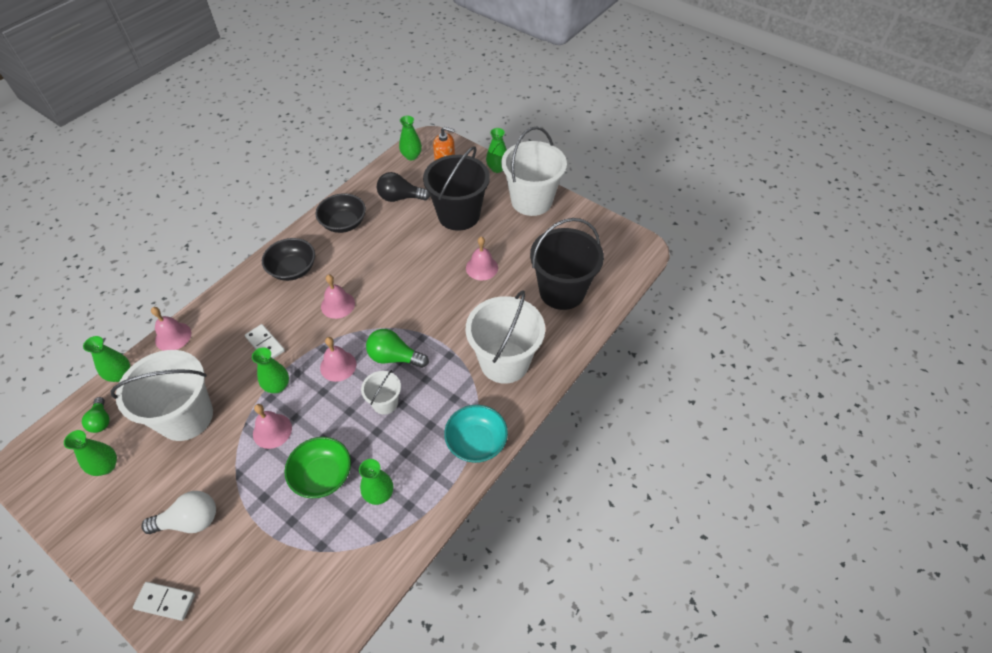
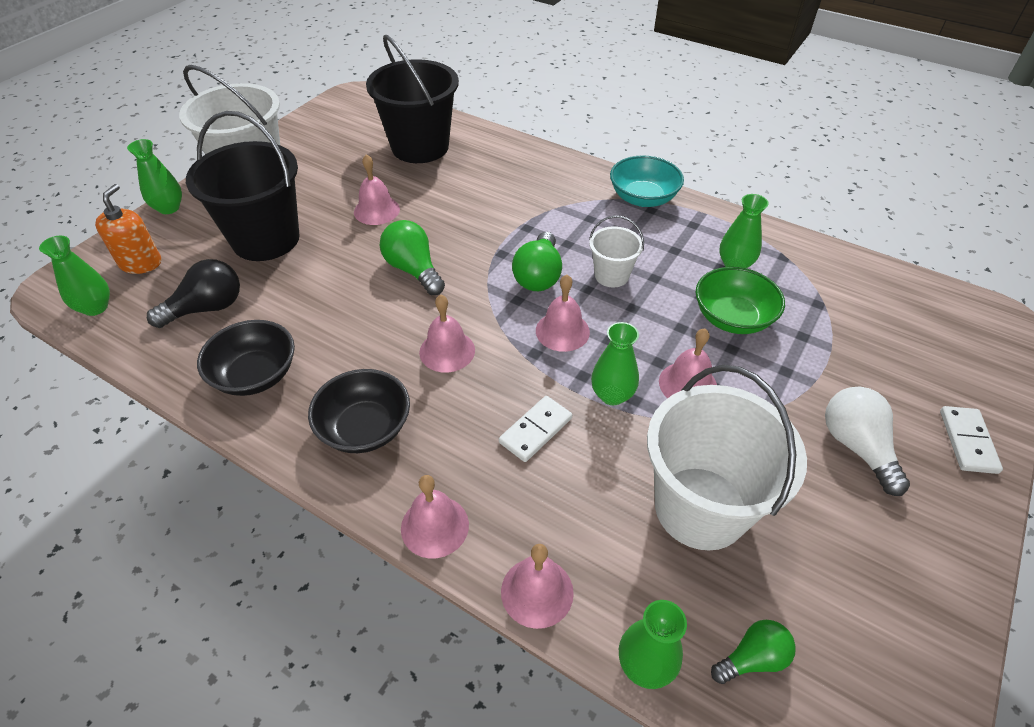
camera: 95 degrees left, 5 degrees down
(106, 466) = (831, 606): green vase -> none
(223, 298) = (434, 526): none -> pink bell
(400, 198) = (207, 308): black light bulb -> black light bulb turned 120 degrees counterclockwise
(414, 288) = (413, 270): none -> green light bulb
(504, 362) = (530, 184): white bucket -> none

